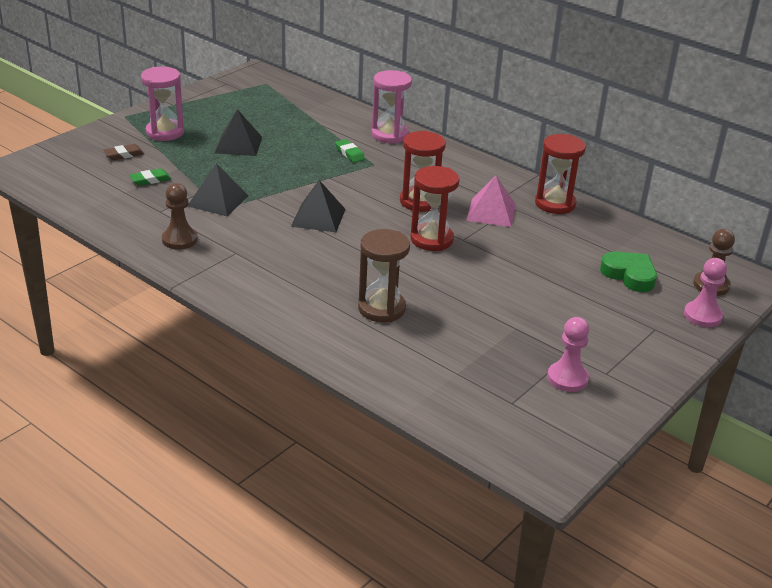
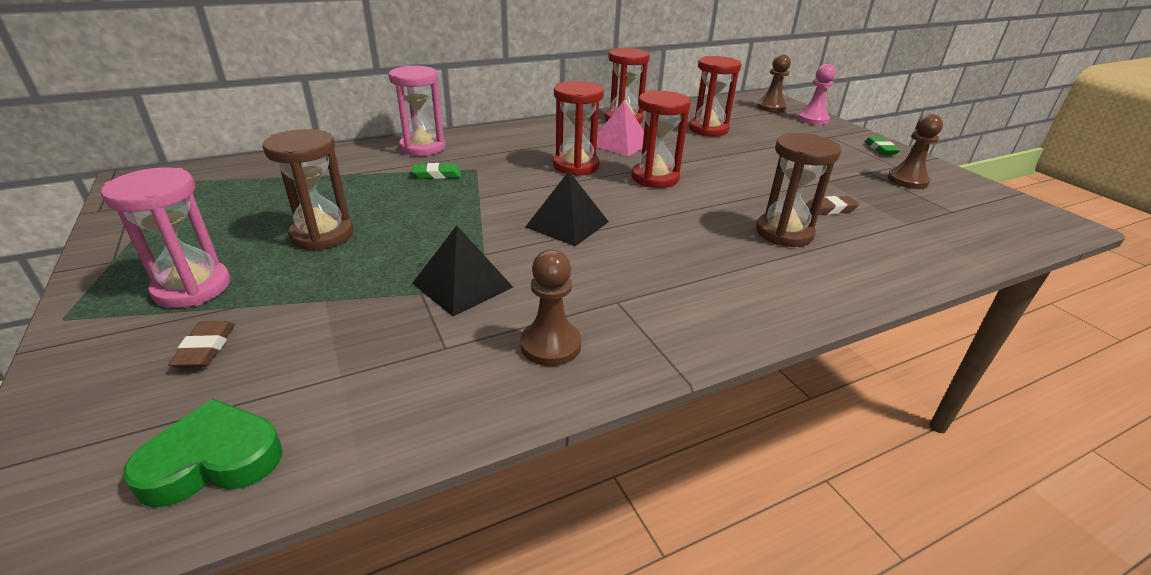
camera: 65 degrees left, 0 degrees up
(150, 180) = (332, 336): green eraser -> green eraser (880, 149)
(238, 144) = (322, 235): black pyramid -> brown hourglass
(449, 330) = (830, 209): none -> brown eraser
(567, 378) = (907, 181): pink pawn -> brown pawn
(583, 252) = (708, 129): none -> red hourglass
(629, 275) = (749, 125): green heart -> green heart (213, 460)

